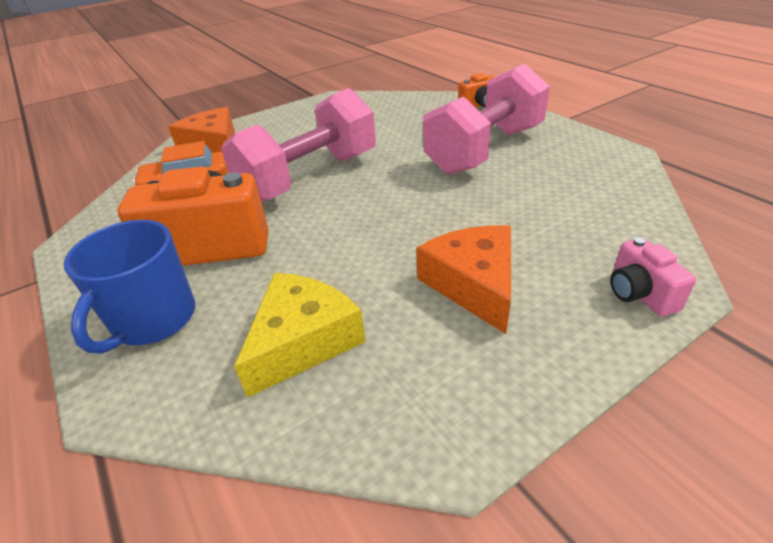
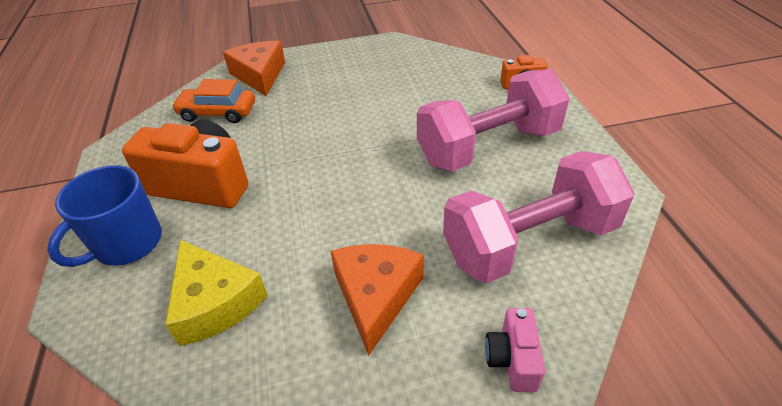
camera: 20 degrees right, 5 degrees up
(303, 341) = (215, 302): yellow cheese -> yellow cheese turned 90 degrees clockwise
(309, 177) = (315, 134): pink dumbbell -> pink dumbbell (530, 242)

